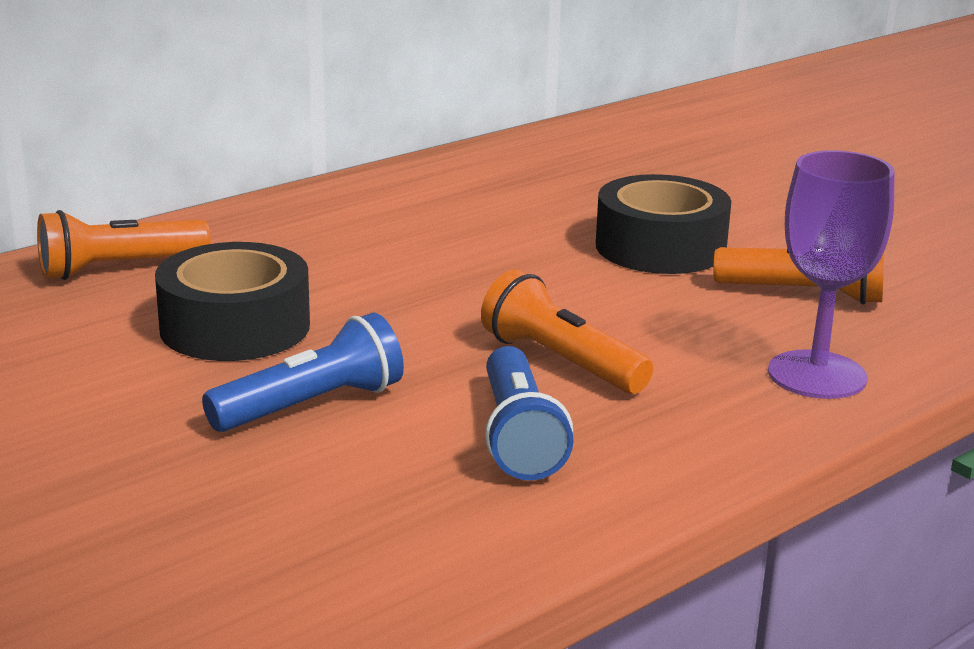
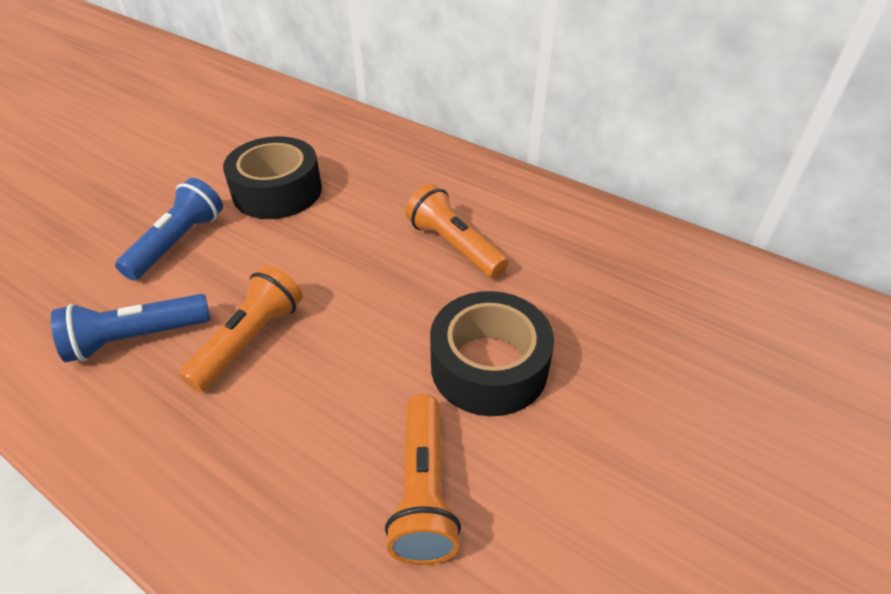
camera: 75 degrees right, 20 degrees up
(119, 268) = (344, 135): orange flashlight -> orange flashlight (454, 246)
(311, 405) = (178, 242): blue flashlight -> blue flashlight turned 105 degrees counterclockwise
(817, 375) = (246, 515): purple goblet -> none

